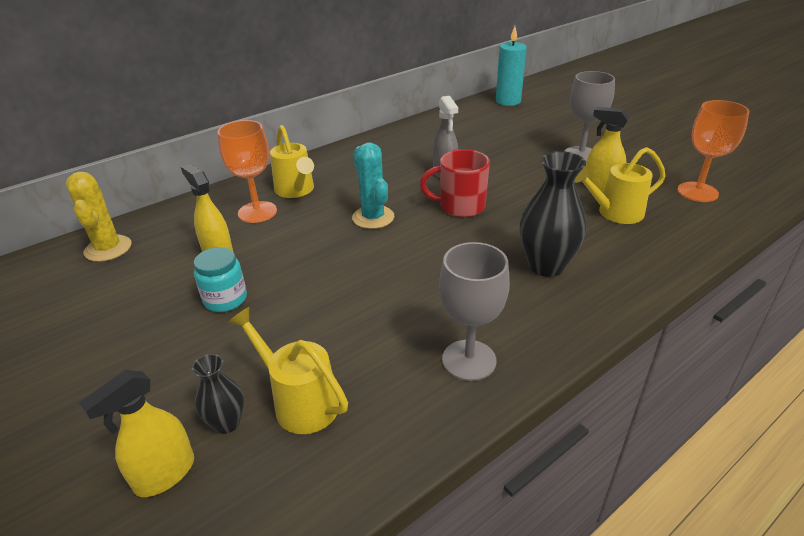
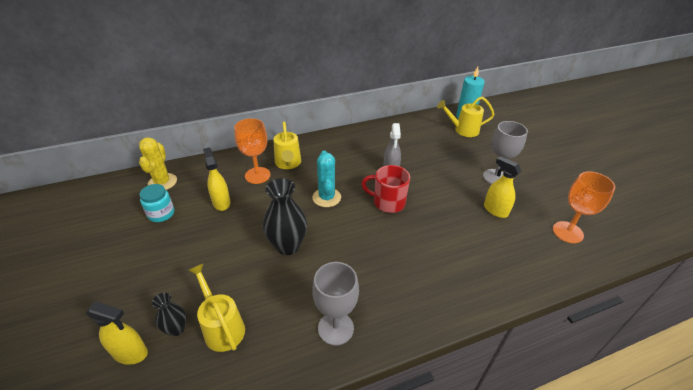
camera: 15 degrees right, 5 degrees up
(164, 474) = (130, 353): yellow spray bottle -> yellow spray bottle turned 135 degrees counterclockwise
(225, 299) = (212, 238): turquoise jar -> turquoise jar (161, 214)
(546, 266) = (422, 268): black vase -> black vase (287, 246)
(614, 213) = (494, 235): yellow watering can -> yellow watering can (462, 130)

